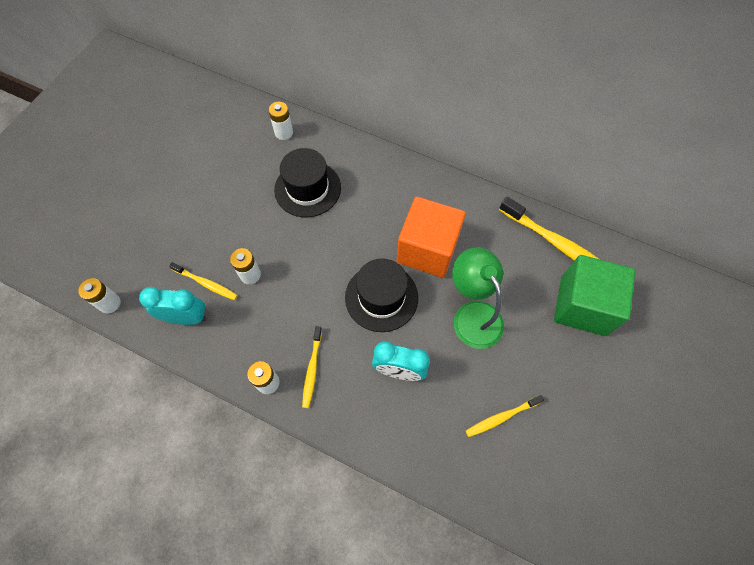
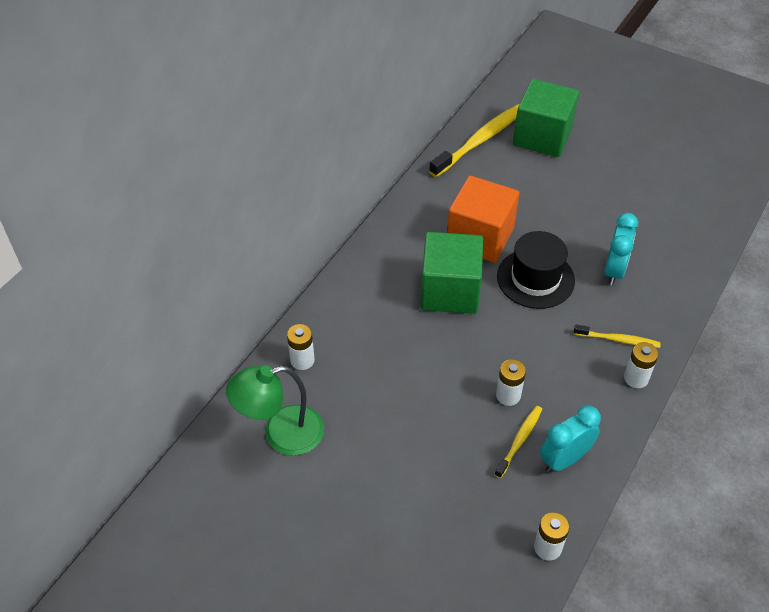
camera: 85 degrees left, 15 degrees down
(186, 317) = (564, 459): turquoise clock -> turquoise clock turned 45 degrees clockwise
(307, 189) = (392, 337): black hat -> none
(360, 228) = (450, 291): none -> green cube
(473, 314) = (553, 211): green lamp -> green lamp (281, 434)
(502, 417) = (651, 203): yellow toothbrush -> none

